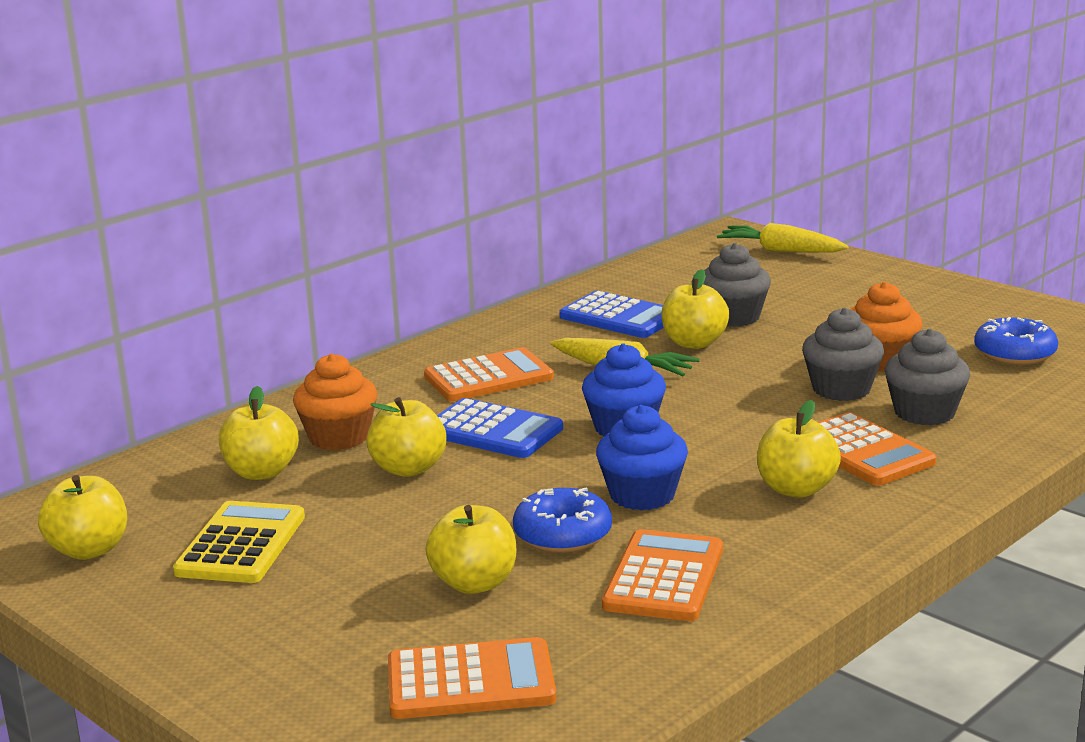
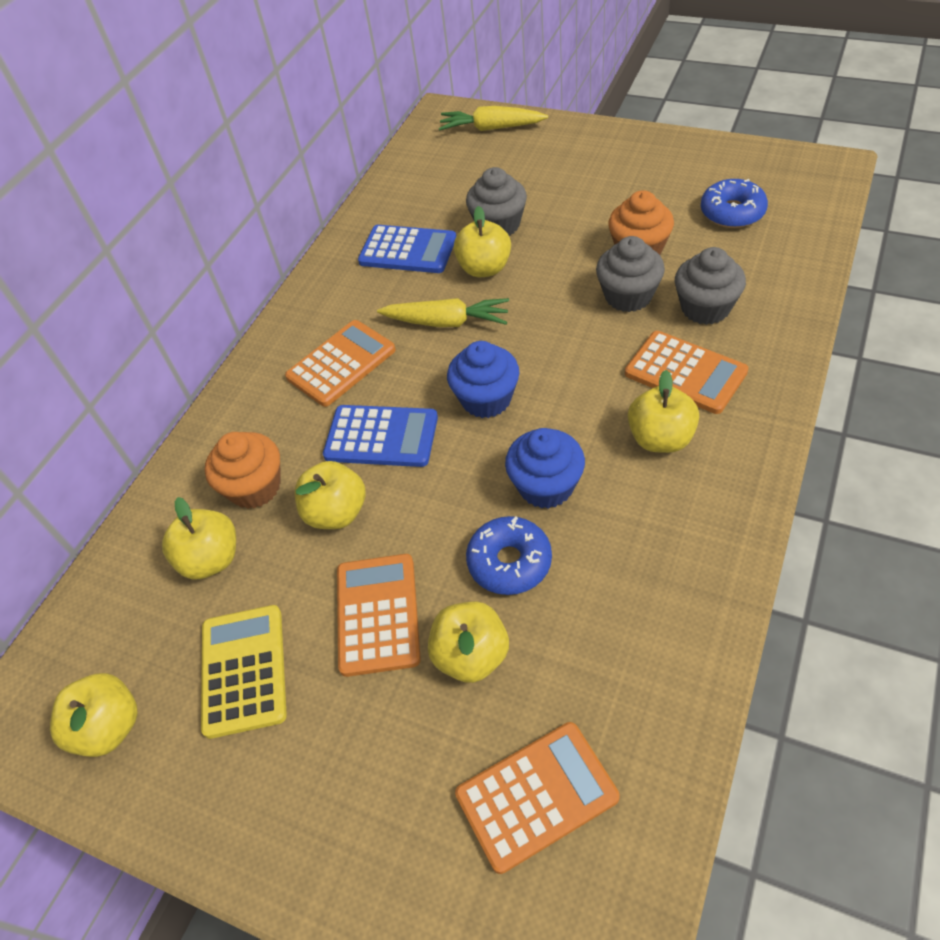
camera: 15 degrees left, 30 degrees up
(664, 577) = (619, 593): orange calculator -> orange calculator (378, 614)

